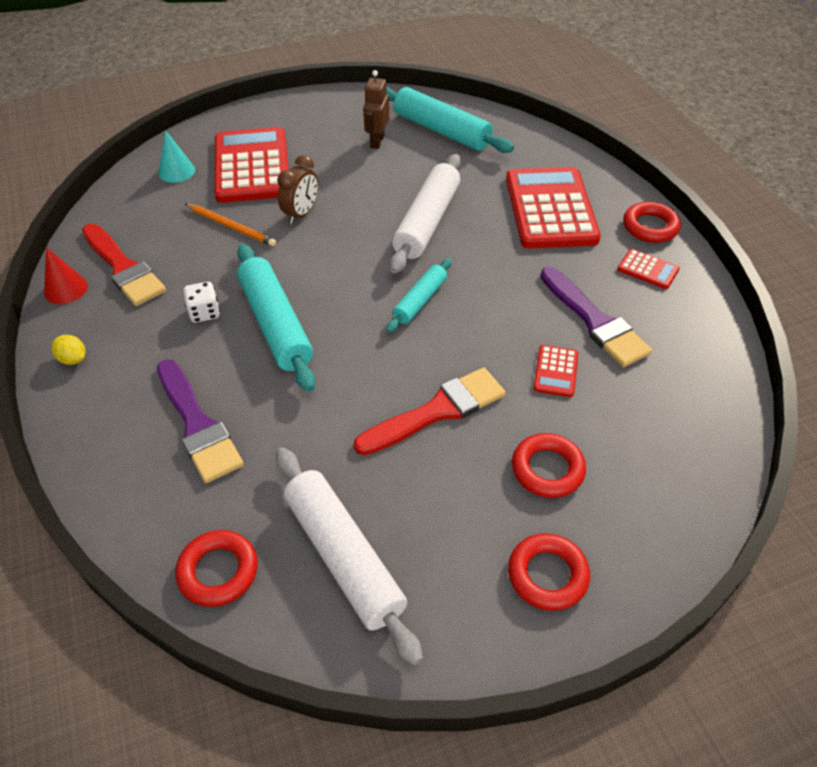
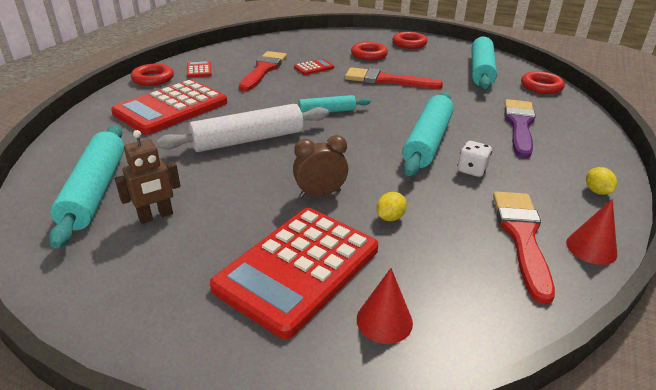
camera: 135 degrees left, 15 degrees down
(176, 171) = (384, 320): turquoise cone -> red cone
(231, 227) = (390, 217): orange pencil -> yellow lemon
(343, 557) = (481, 71): white rolling pin -> turquoise rolling pin
(595, 321) = (263, 70): purple brush -> red brush

